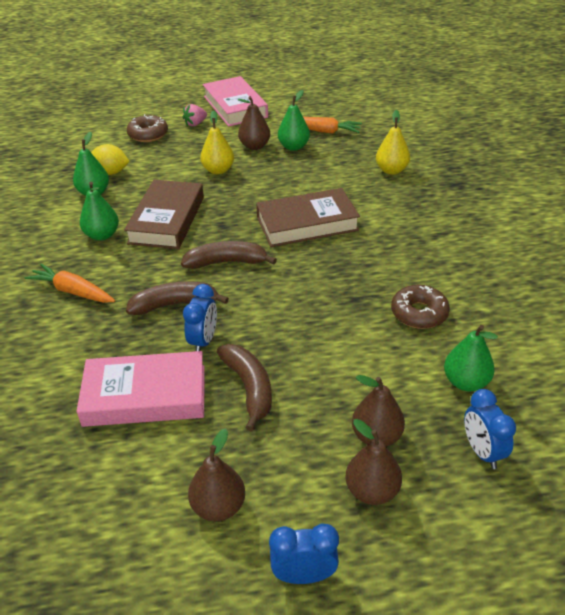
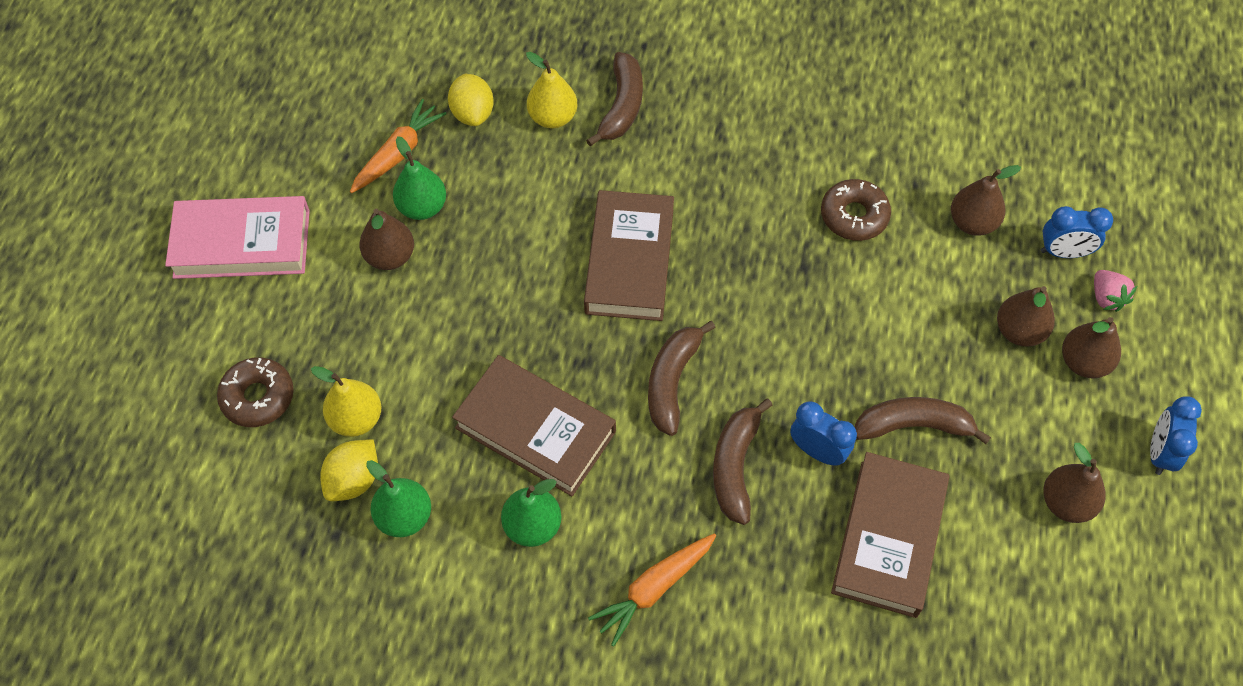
camera: 70 degrees left, 20 degrees up
(145, 395) = (888, 538): pink book -> brown book
(195, 124) = (265, 317): pink strawberry -> pink strawberry (1106, 298)
(218, 170) = (434, 326): yellow pear -> yellow pear (356, 419)
(370, 145) = (472, 113): none -> yellow lemon
(423, 192) = (622, 106): none -> brown banana
(465, 382) = (972, 223): green pear -> brown pear

